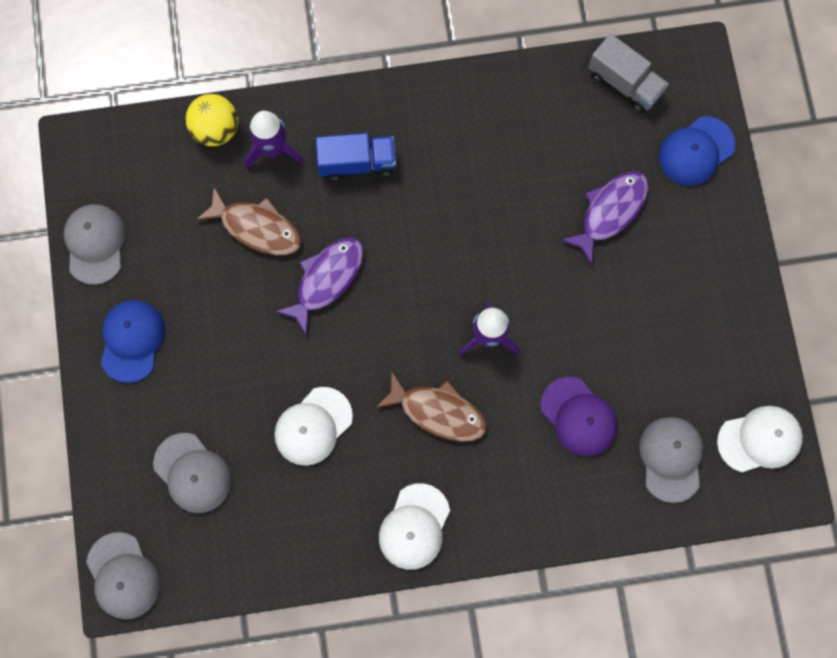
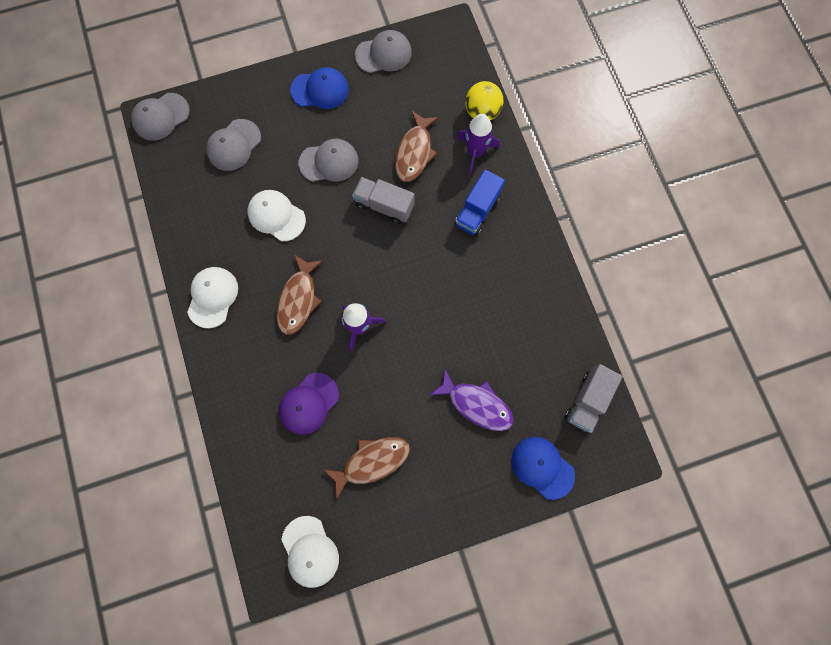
camera: 80 degrees right, 0 degrees up
(326, 280) = (384, 205): purple fish -> grey truck
(357, 163) = (477, 211): blue truck -> blue truck turned 45 degrees clockwise
(414, 527) = (213, 297): white cap -> white cap turned 90 degrees clockwise
(662, 349) = (372, 461): none -> brown fish
(671, 458) = (285, 480): grey cap -> grey cap (329, 162)

